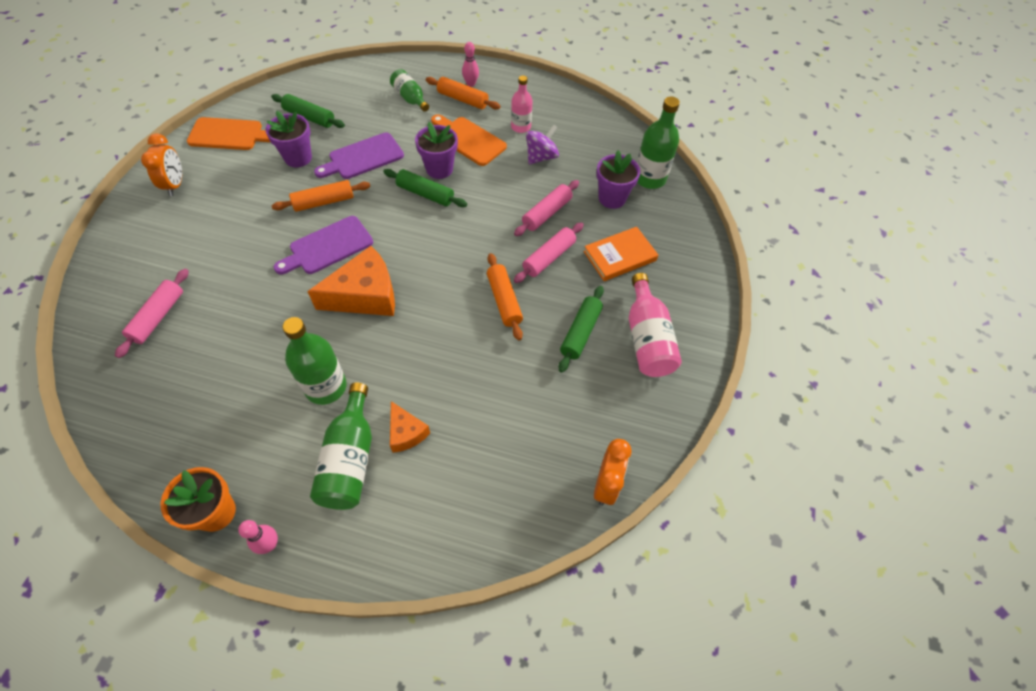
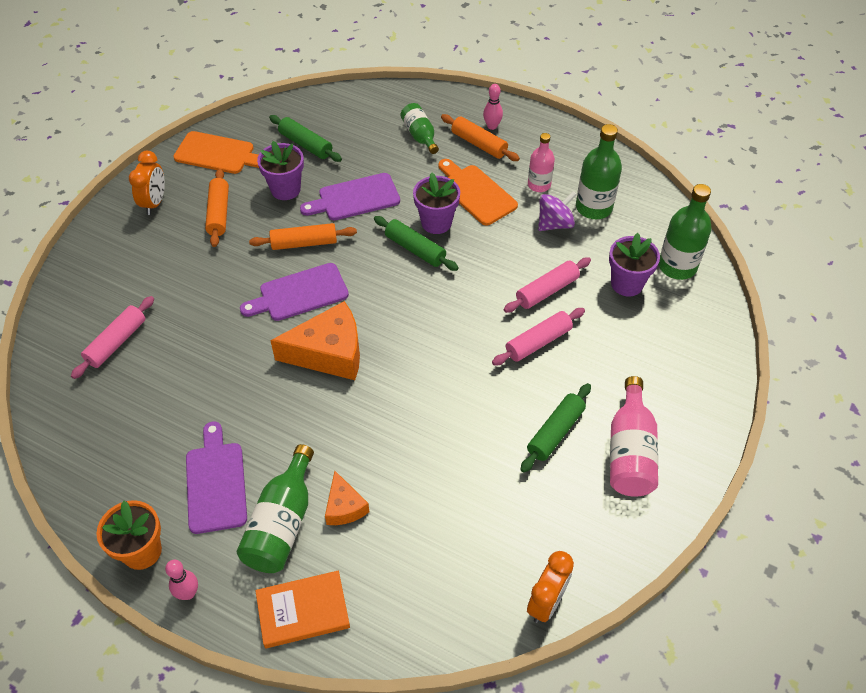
camera: 15 degrees right, 5 degrees down
(278, 432) = (215, 482): none -> purple cutting board
(325, 387) = (271, 444): green bottle -> green bottle (594, 207)
(504, 301) = (477, 383): orange rolling pin -> orange rolling pin (219, 213)
(620, 256) = (620, 353): orange book -> orange book (303, 611)

